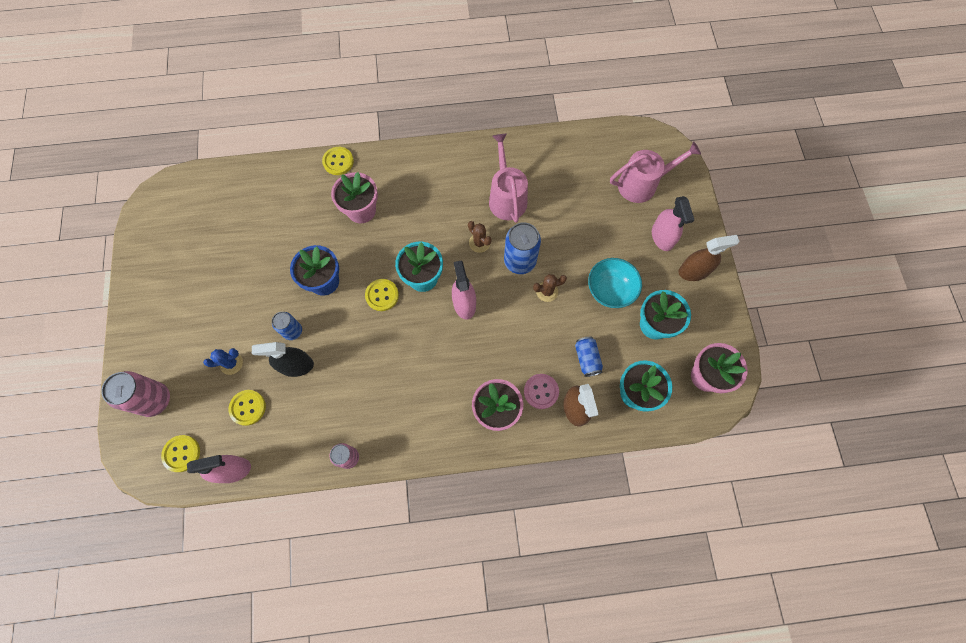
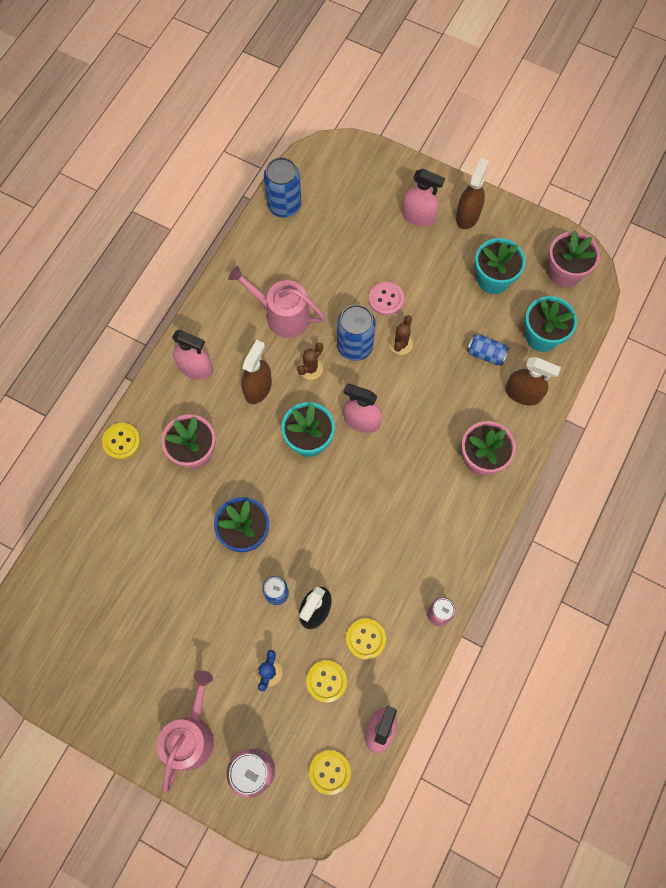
camera: 55 degrees left, 0 degrees up
(382, 295) = (300, 488): yellow button -> yellow button (365, 639)
(424, 170) = (195, 368): none -> pink spray bottle
(438, 218) = (258, 388): none -> brown spray bottle
(479, 243) = (310, 368): brown cactus -> brown cactus turned 45 degrees counterclockwise
(541, 391) = (489, 410): pink button -> pink button (386, 299)
(593, 143) = (284, 205): none -> blue can
(610, 290) = (437, 292): turquoise bowl -> none
(642, 184) = (356, 196): pink watering can -> pink watering can (191, 735)

